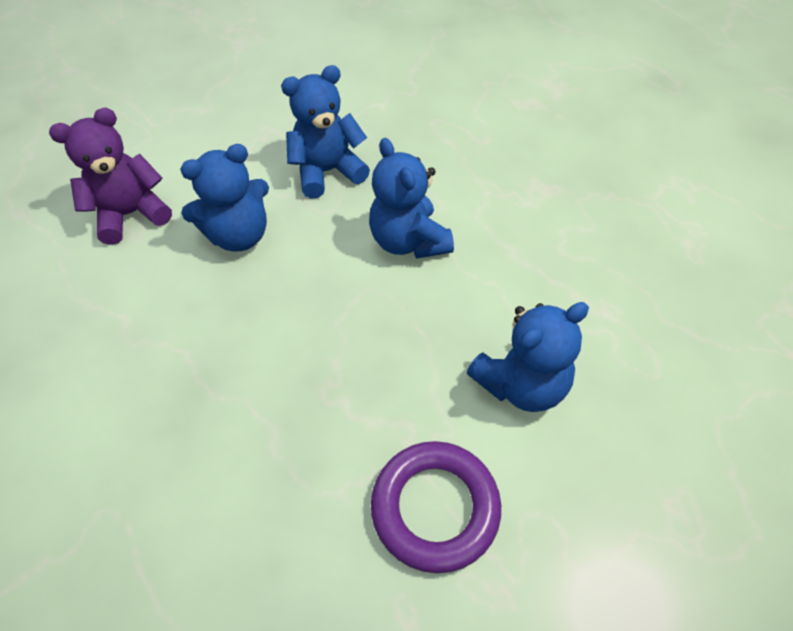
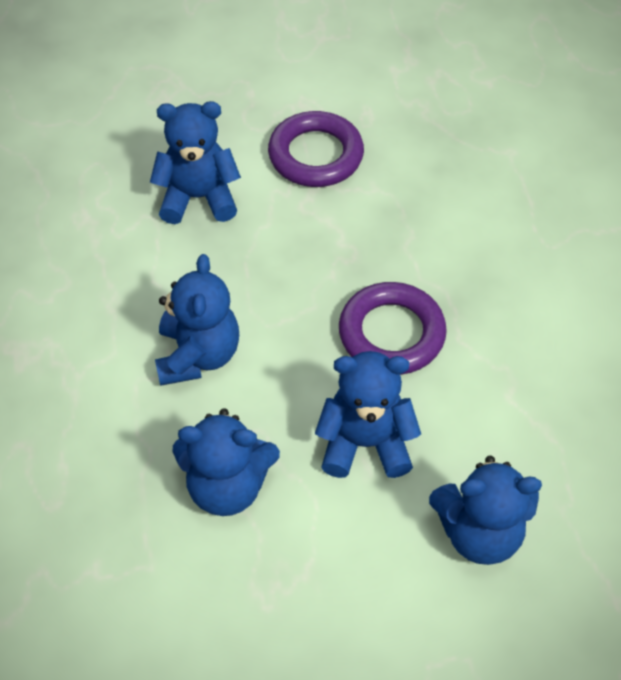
camera: 155 degrees left, 0 degrees up
(131, 214) = (479, 532): purple teddy bear -> blue teddy bear
(252, 329) = (391, 333): none -> purple ring

